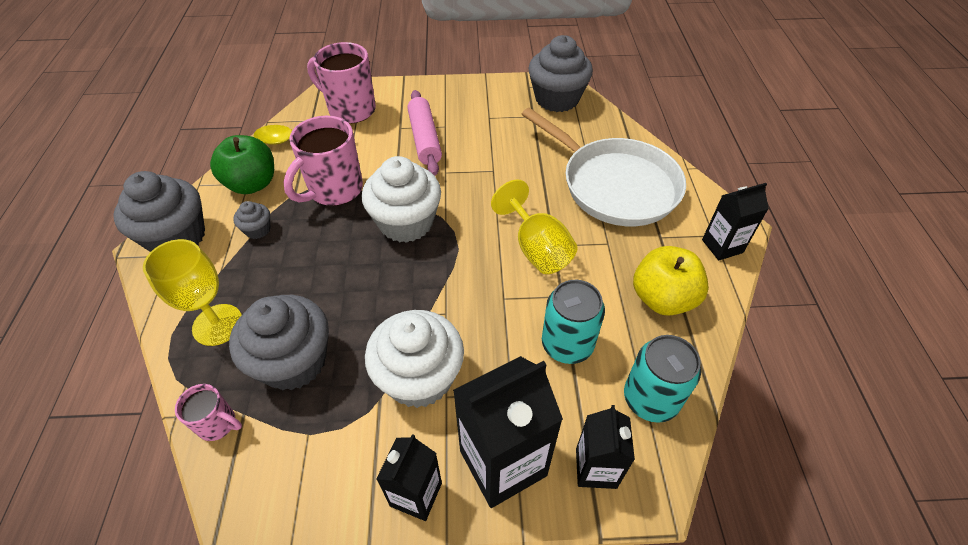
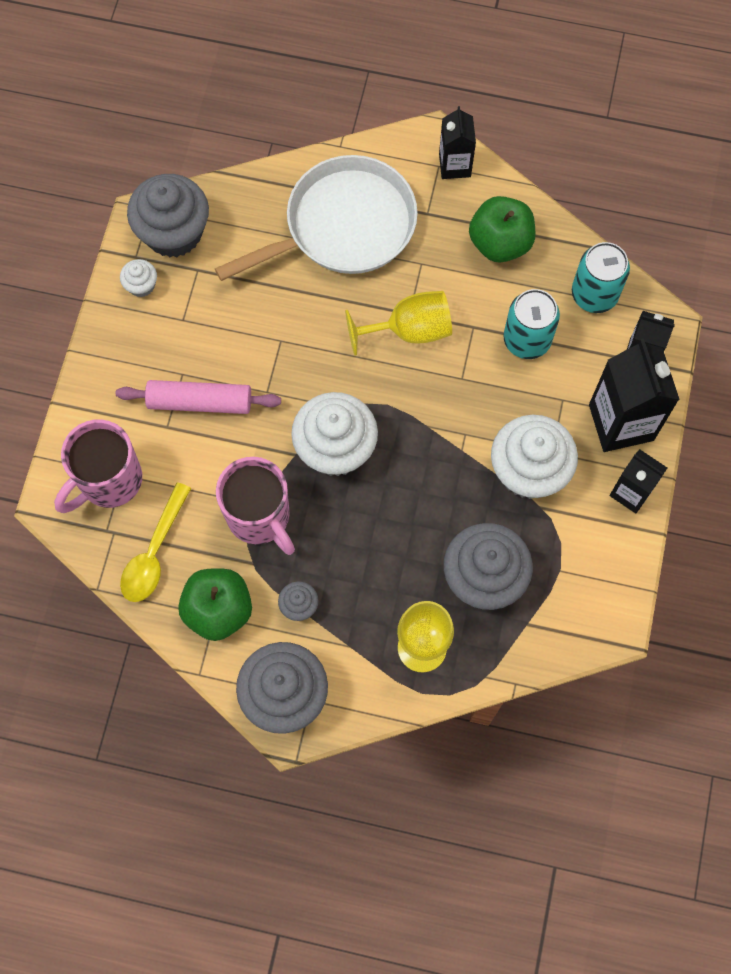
camera: 75 degrees left, 20 degrees up
(218, 424) = (532, 645): pink mug -> none
(507, 93) = (141, 285): none -> white cupcake
(662, 298) = (500, 243): yellow apple -> green apple

